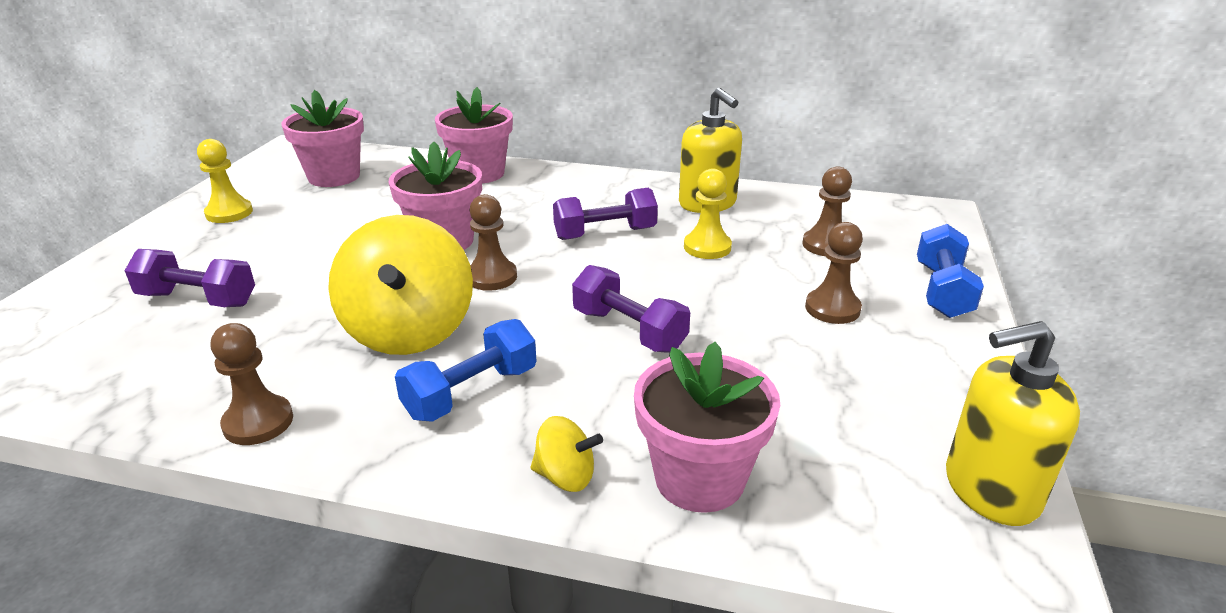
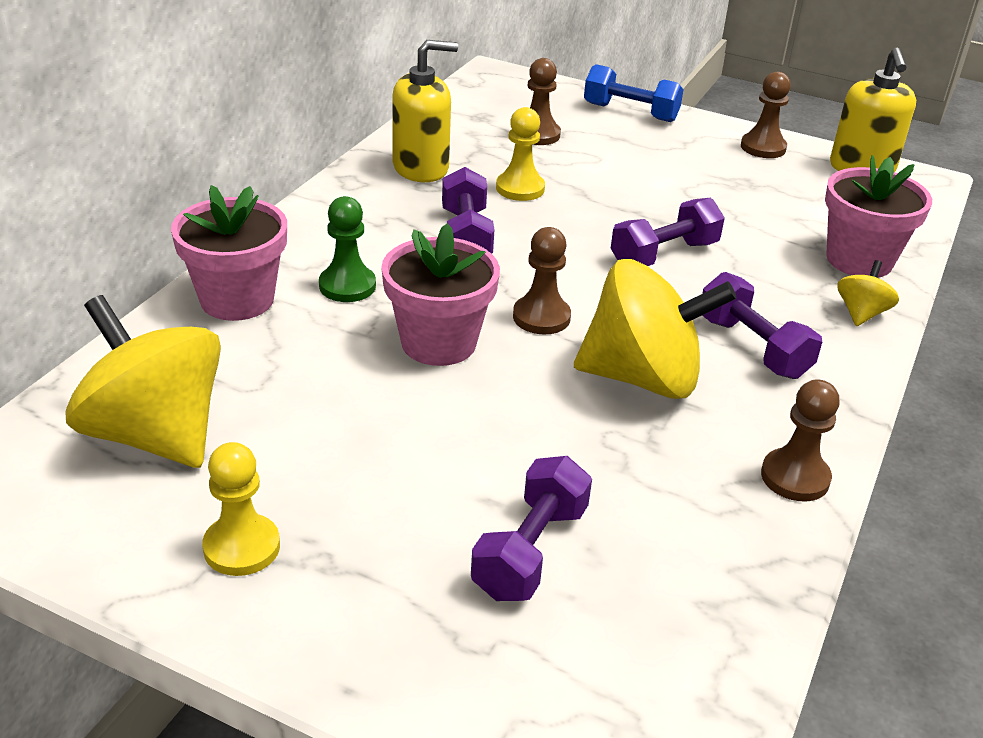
camera: 80 degrees left, 5 degrees up
(334, 177) = (155, 434): pink flower pot -> yellow spinning top
(471, 392) = (753, 347): blue dumbbell -> purple dumbbell
(509, 202) = (347, 286): none -> green pawn
(832, 308) = (647, 160): brown pawn -> brown pawn (763, 147)

